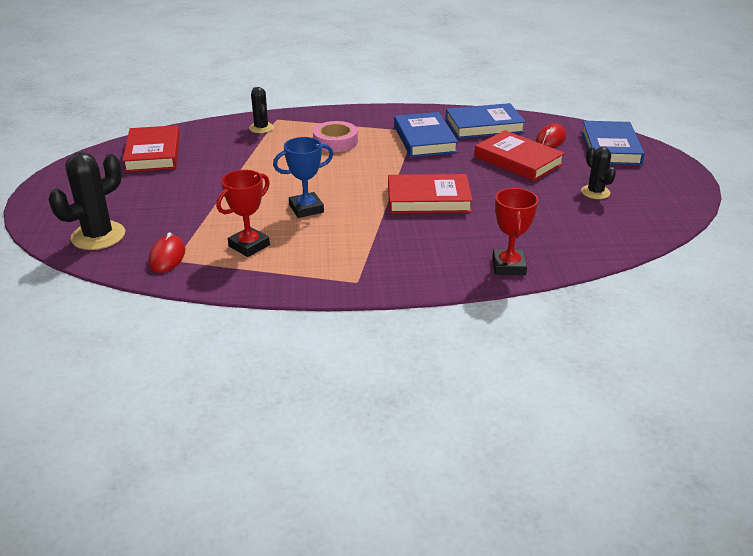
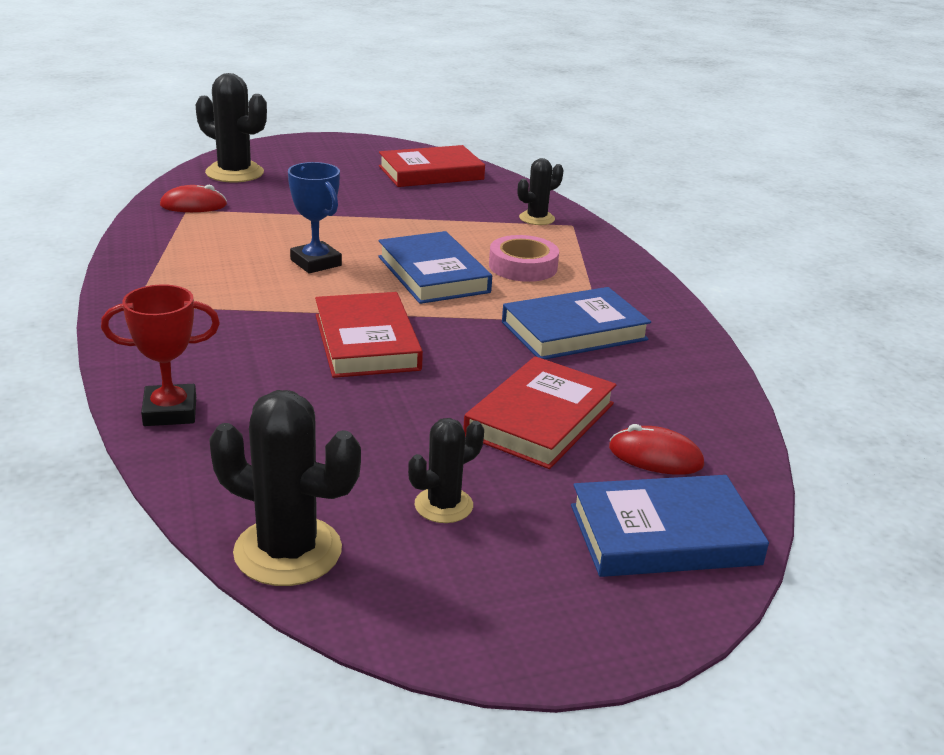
camera: 75 degrees right, 5 degrees down
(249, 246) = (219, 240): red trophy -> none
(484, 125) = (667, 383): blue book -> blue book (433, 274)
(637, 233) = (288, 551): none -> black cactus

